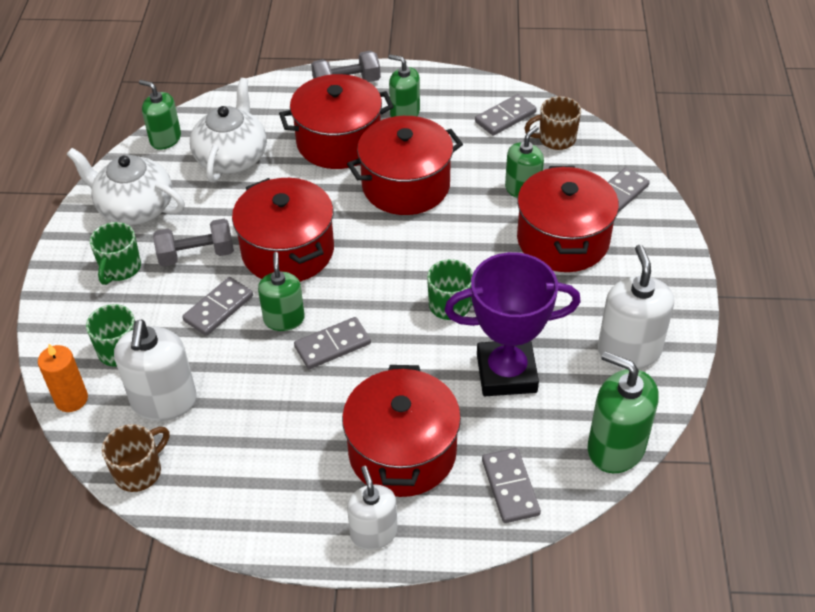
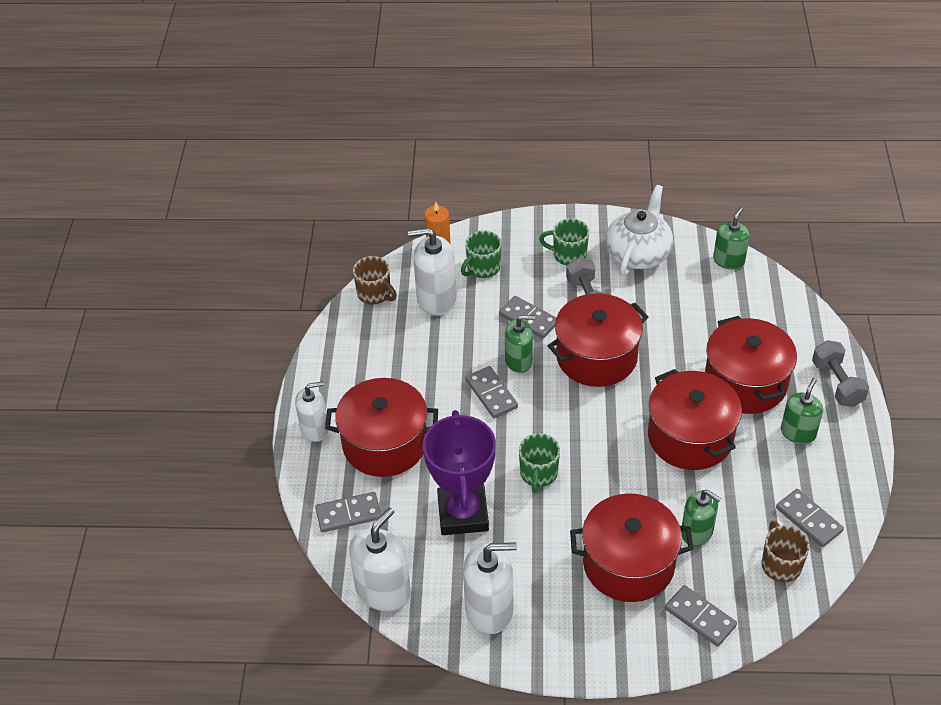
camera: 90 degrees right, 0 degrees up
(232, 157) = (711, 308): white teapot -> none
(616, 447) = (383, 590): green soap dispenser -> white soap dispenser

